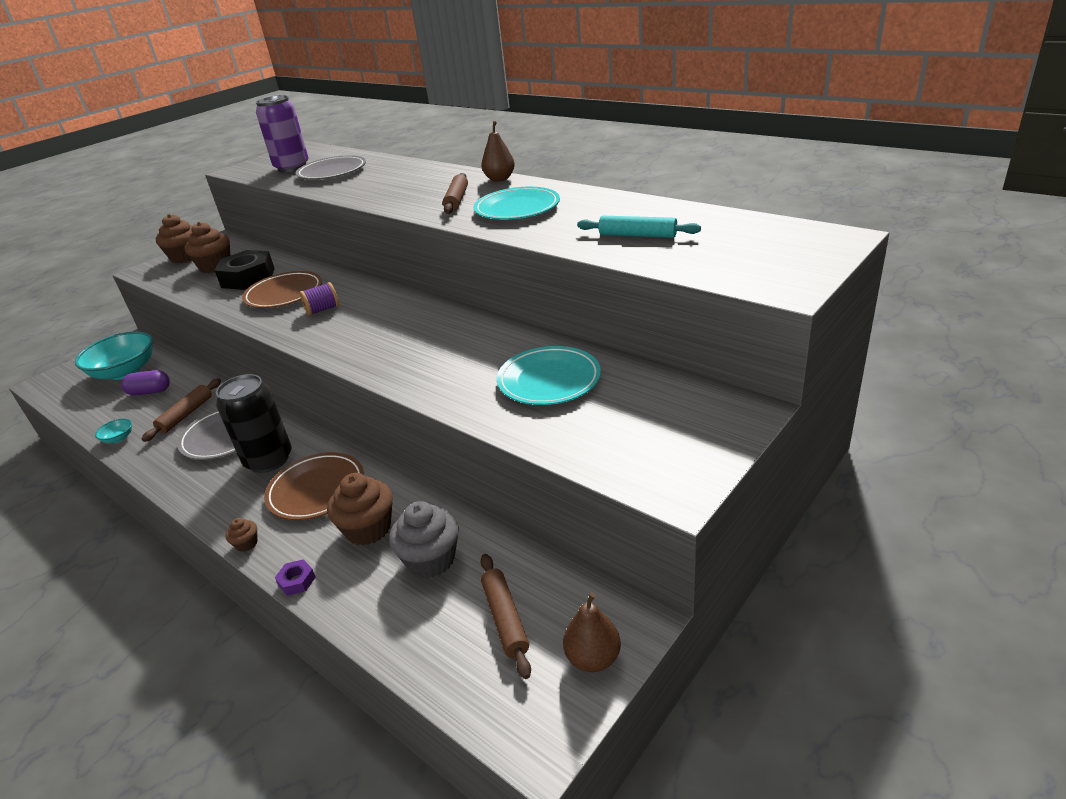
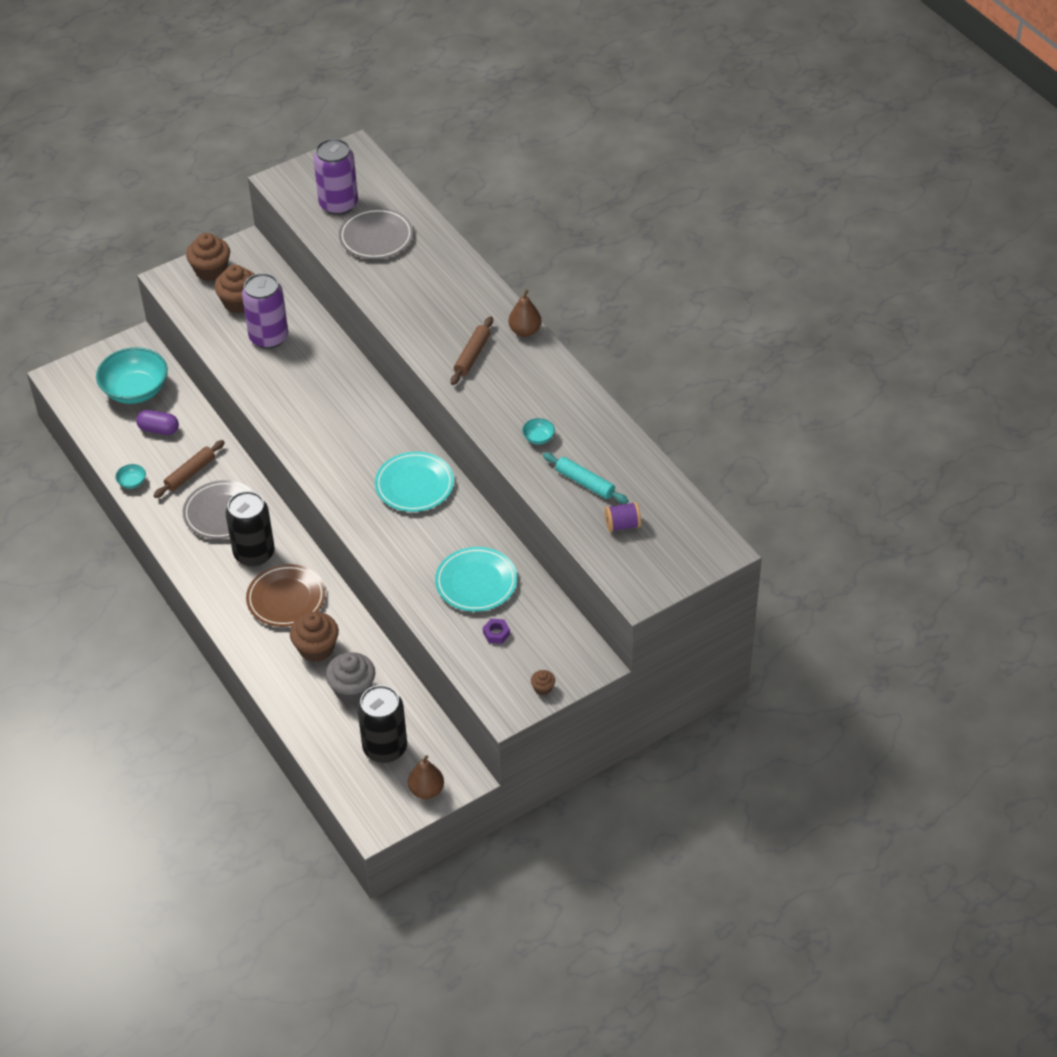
camera: 15 degrees right, 15 degrees up
(246, 543) = (228, 631): brown cupcake -> brown cupcake (543, 688)
(248, 278) = (269, 337): black nut -> purple can
(284, 294) = (298, 380): brown plate -> none
(297, 581) = (258, 674): purple nut -> purple nut (496, 633)
(323, 310) = (328, 420): purple spool -> purple spool (622, 525)
(505, 619) = (385, 748): brown rolling pin -> black can
(517, 208) = (515, 396): turquoise plate -> turquoise plate (414, 485)
(561, 223) = (538, 438): none -> turquoise bowl

